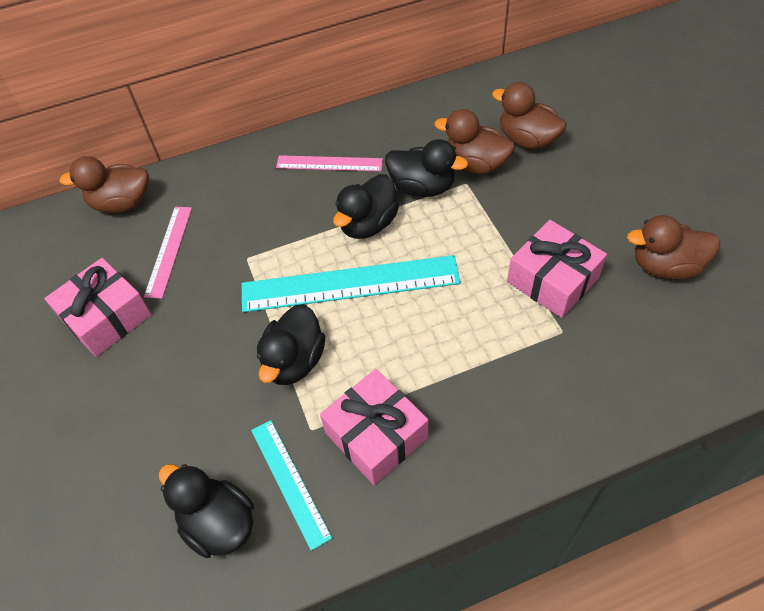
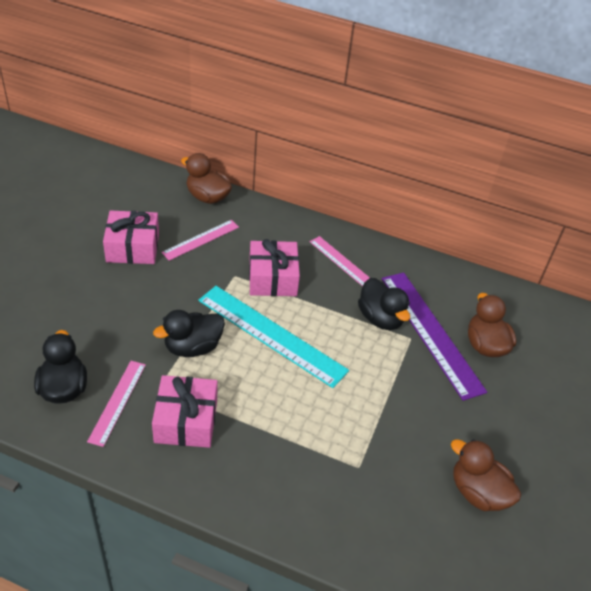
camera: 35 degrees right, 10 degrees down
(289, 482) = (117, 402): turquoise ruler -> pink ruler
(368, 224) = (322, 312): black duck -> none
(475, 164) = (431, 332): brown duck -> purple ruler
(552, 279) = (392, 435): pink gift -> pink gift (273, 278)

